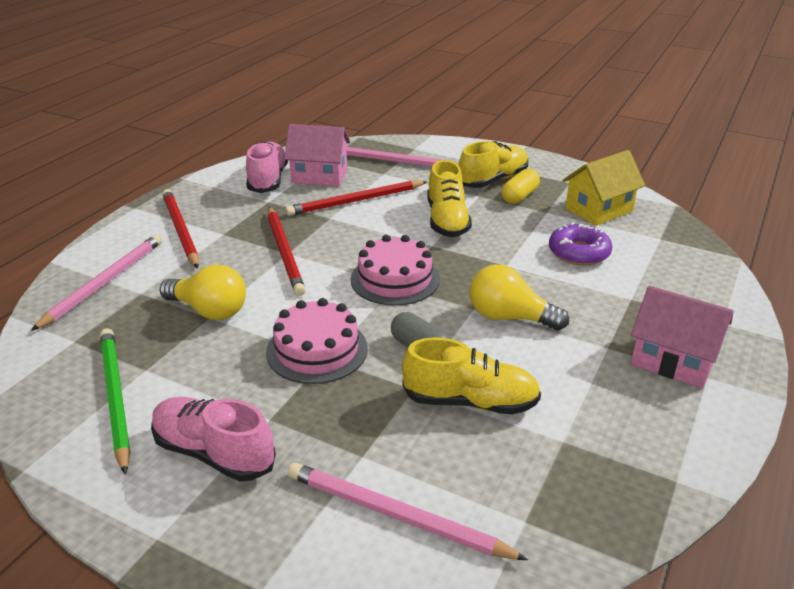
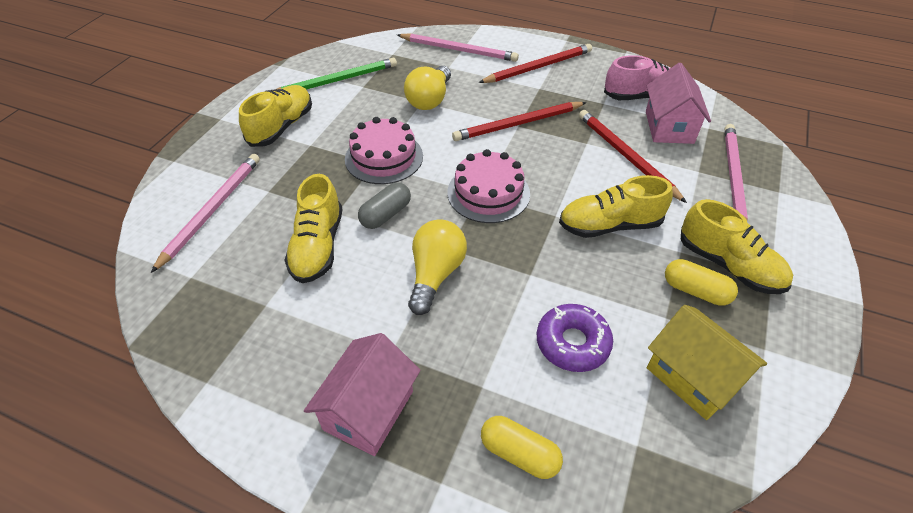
camera: 85 degrees right, 15 degrees up
(214, 453) = (281, 127): pink shoe -> yellow shoe
(685, 286) = (519, 453): none -> yellow capsule

